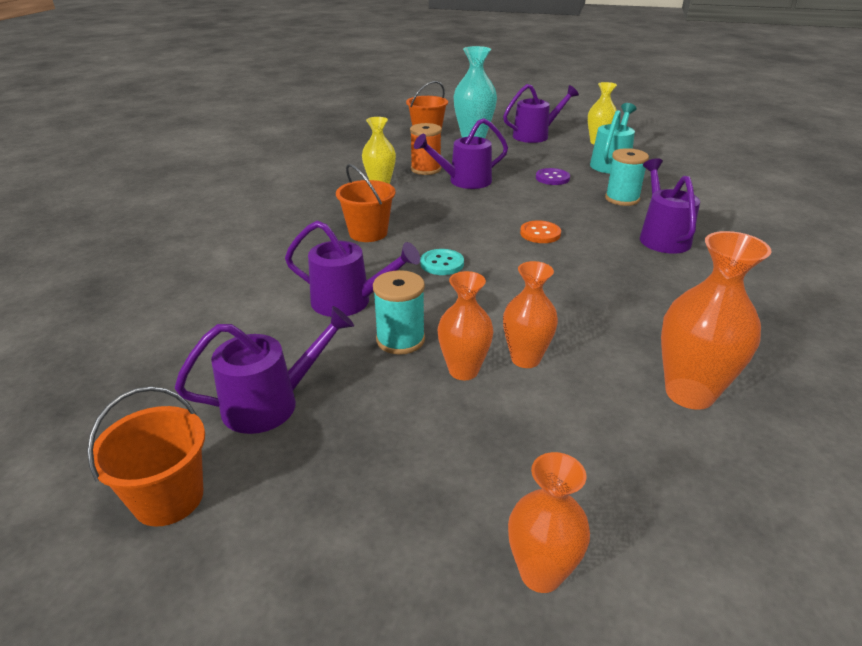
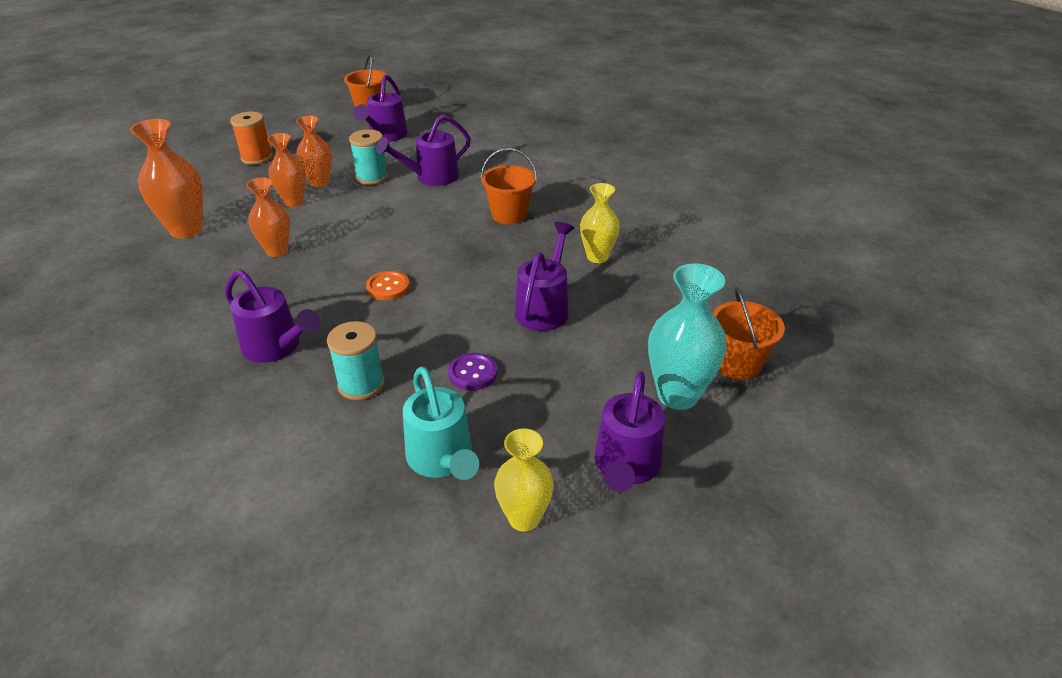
camera: 130 degrees right, 5 degrees up
(426, 169) = (607, 301): orange spool -> orange spool (257, 158)
(442, 264) = (420, 223): turquoise button -> none
(540, 573) = (217, 151): orange vase -> orange vase (277, 251)

